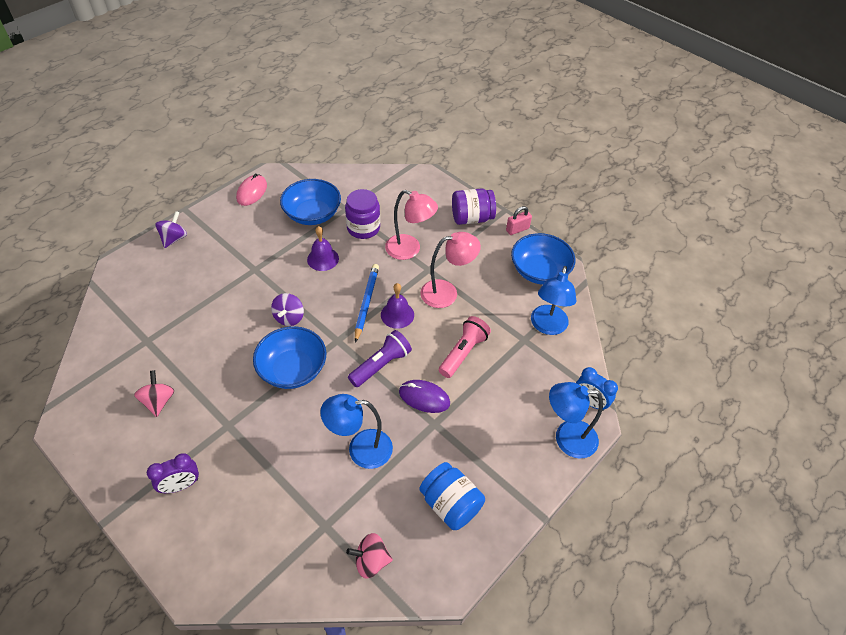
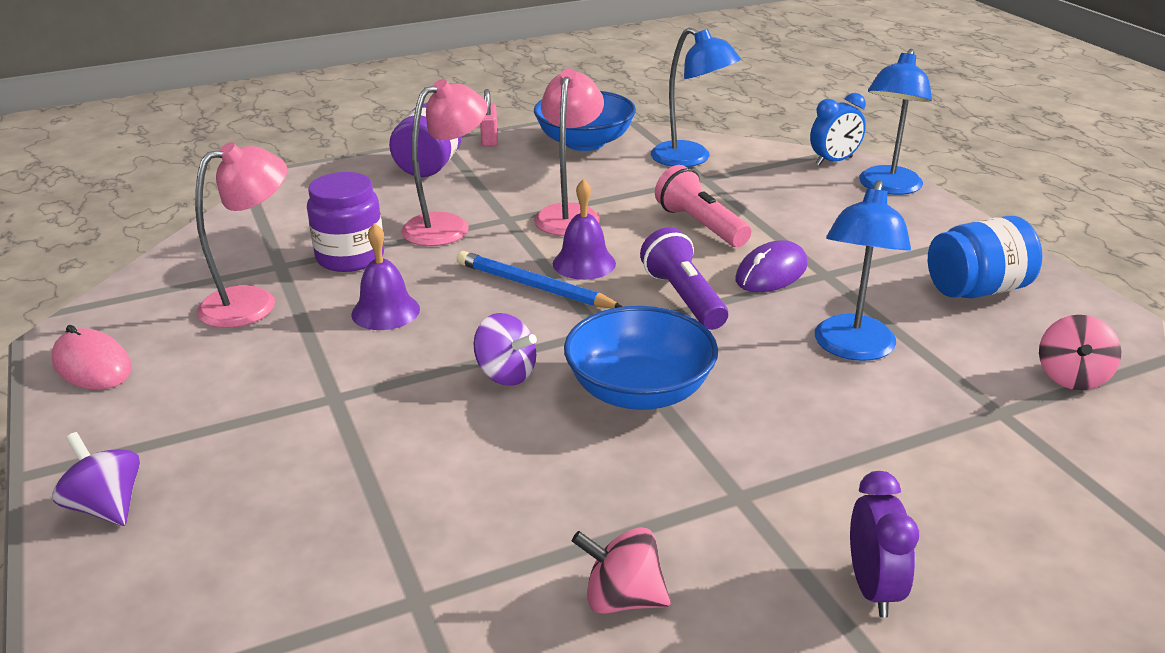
camera: 65 degrees left, 20 degrees down
(312, 214) = (253, 302): blue bowl -> pink lamp

